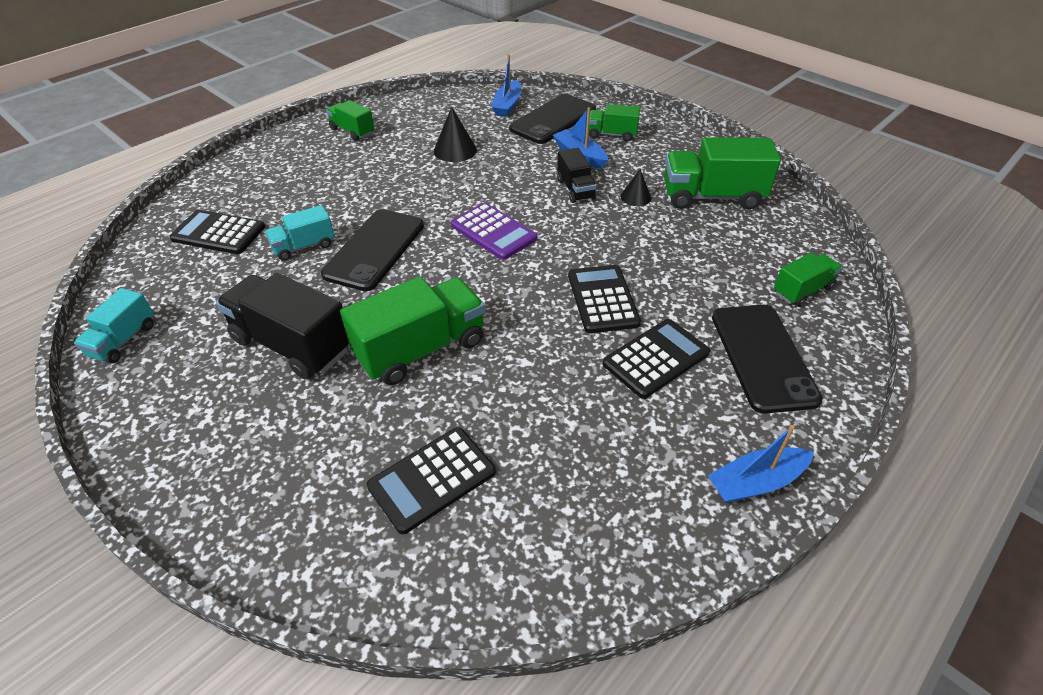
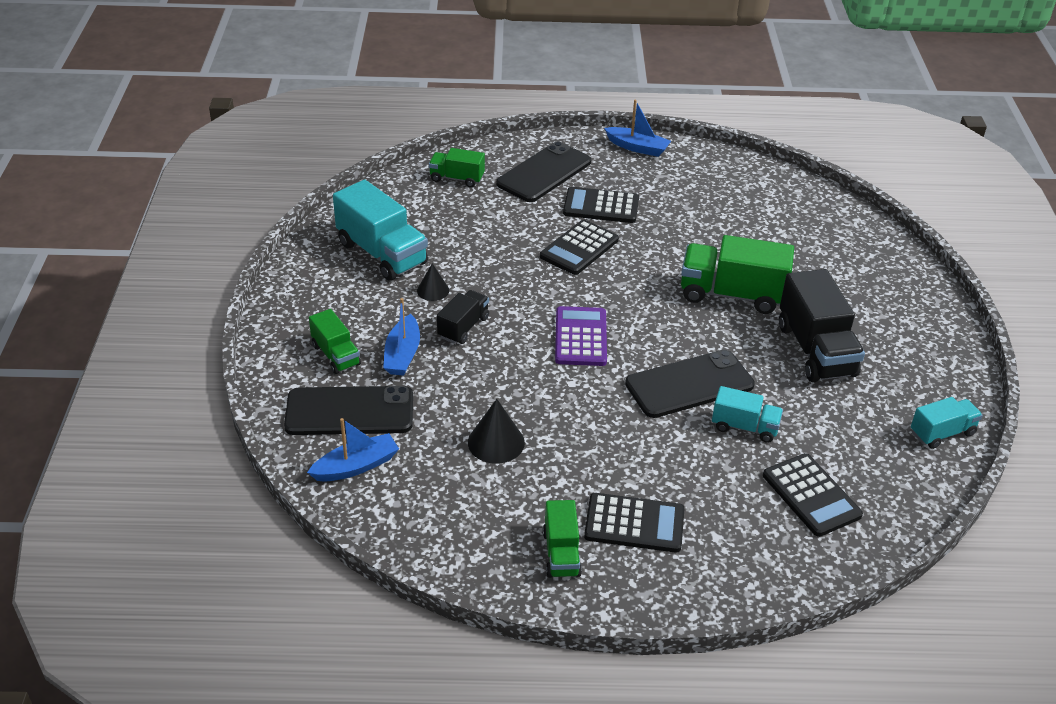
camera: 135 degrees left, 5 degrees down
(432, 479) = (791, 236): black calculator -> black calculator (634, 524)
(712, 196) = (382, 253): green truck -> turquoise truck

